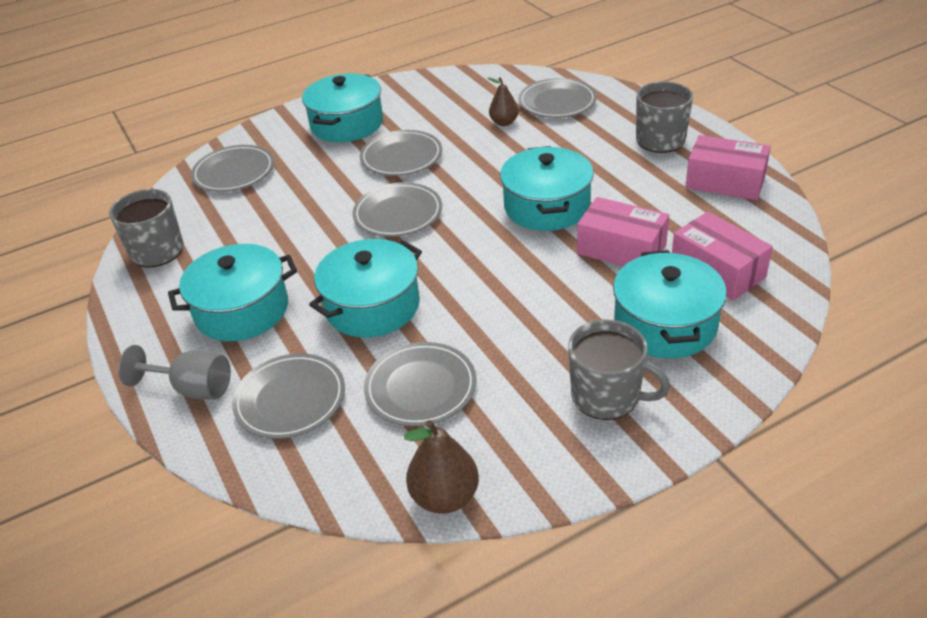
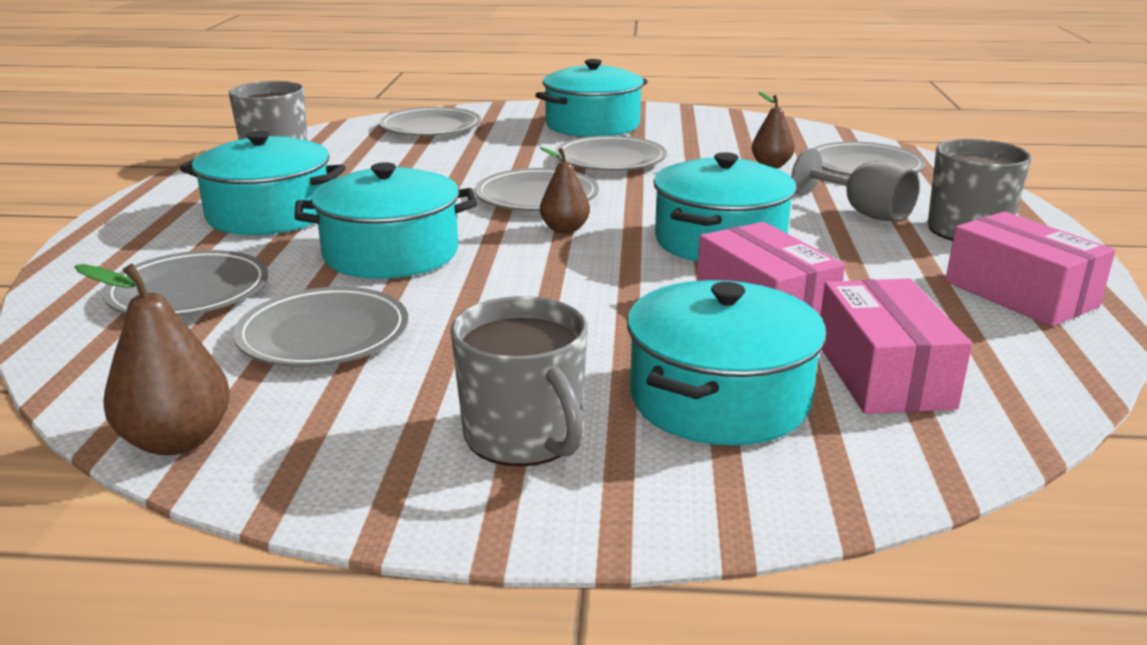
camera: 30 degrees right, 15 degrees down
(193, 388) = (129, 251): grey goblet -> grey goblet (863, 212)
(450, 236) = (565, 229): none -> brown pear

